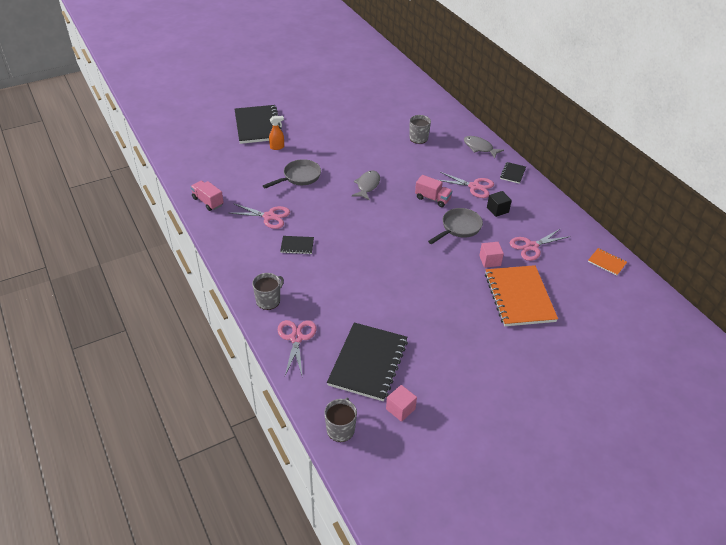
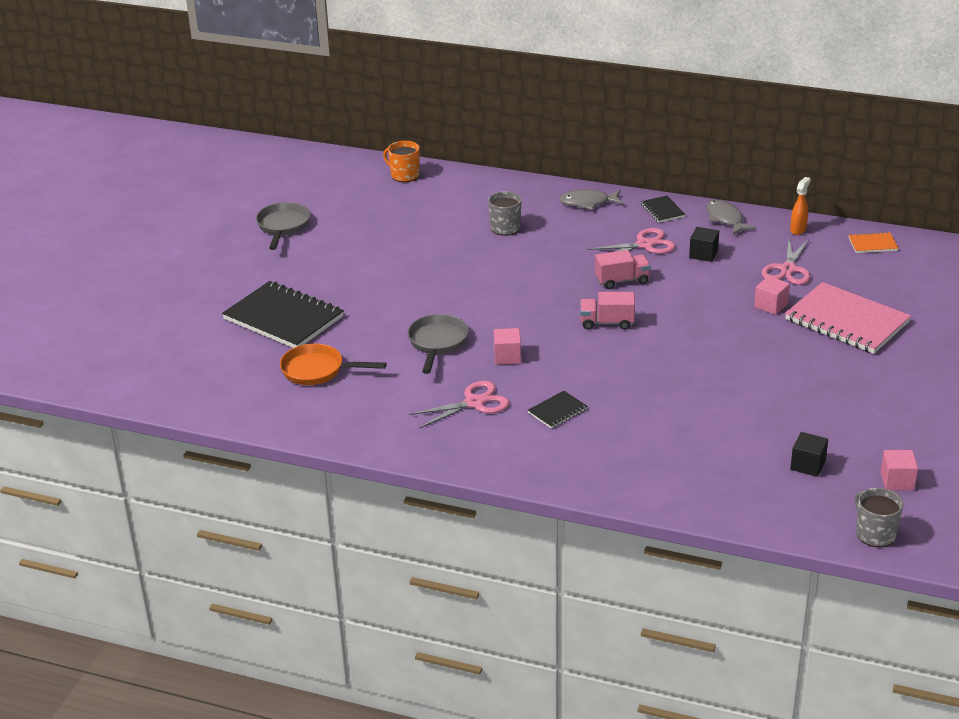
camera: 40 degrees left, 10 degrees down
(208, 202) = (371, 432): pink truck -> pink truck (607, 323)
(233, 159) = (318, 371): none -> orange pan
(268, 300) = (618, 479): grey mug -> none
(277, 147) = (352, 327): orange spray bottle -> orange spray bottle (798, 230)
(296, 338) = (706, 492): pink scissors -> none
(318, 203) = (507, 356): none -> pink cube
(367, 186) = (531, 308): grey fish -> grey fish (725, 219)
(368, 363) = (808, 465): black notebook -> black cube
(413, 86) = (404, 175): none -> orange mug
(459, 228) = (694, 293): grey pan -> grey pan (283, 227)
(519, 297) = (846, 321): orange notebook -> pink notebook

